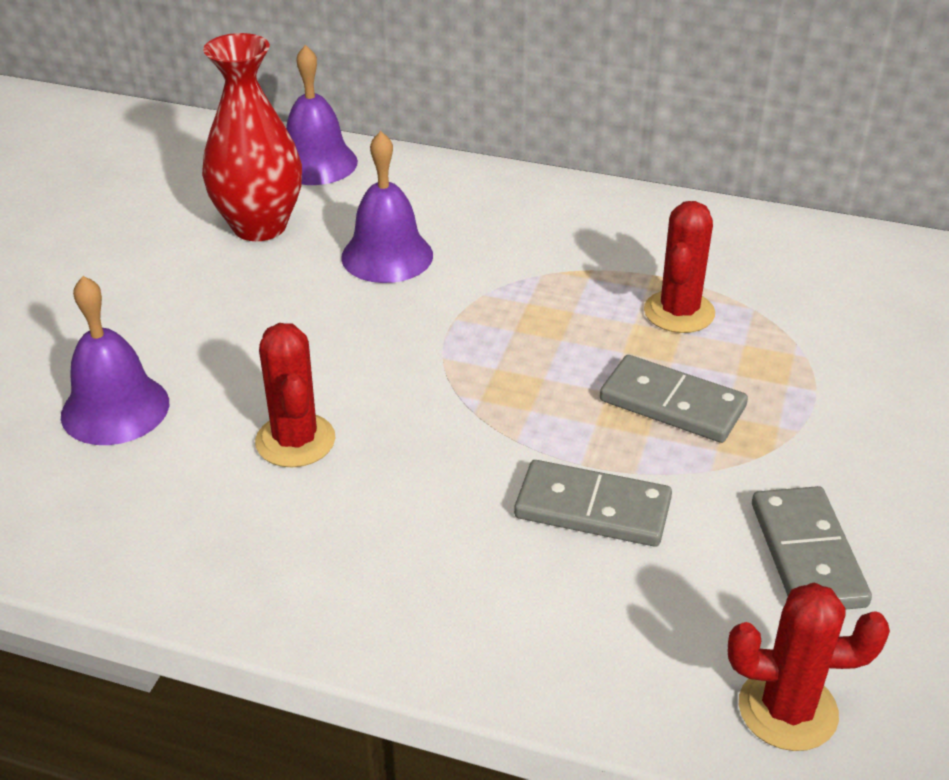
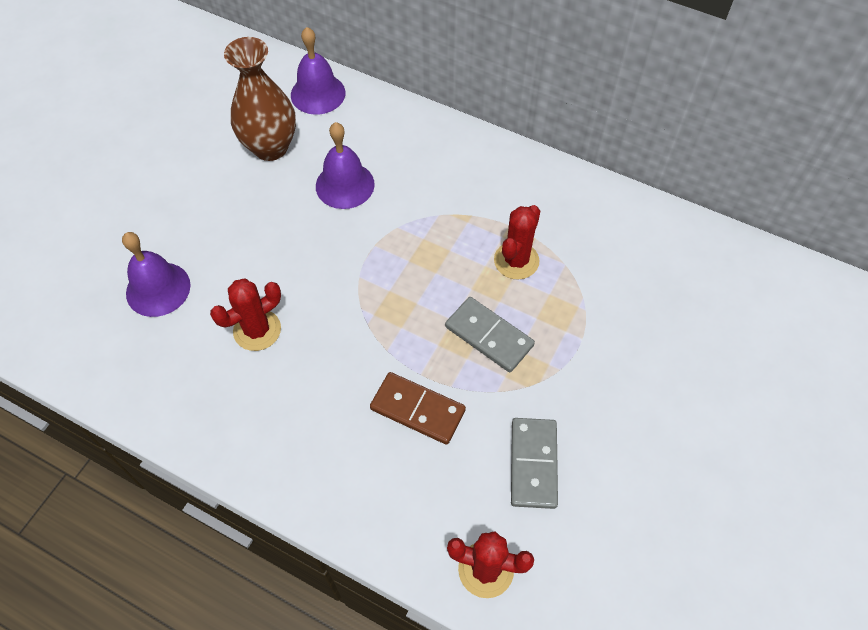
camera: 10 degrees right, 20 degrees up
(259, 226) = (270, 147): red vase -> brown vase
(295, 441) = (257, 330): red cactus -> red cactus turned 60 degrees clockwise
(593, 508) = (417, 409): grey domino -> brown domino

